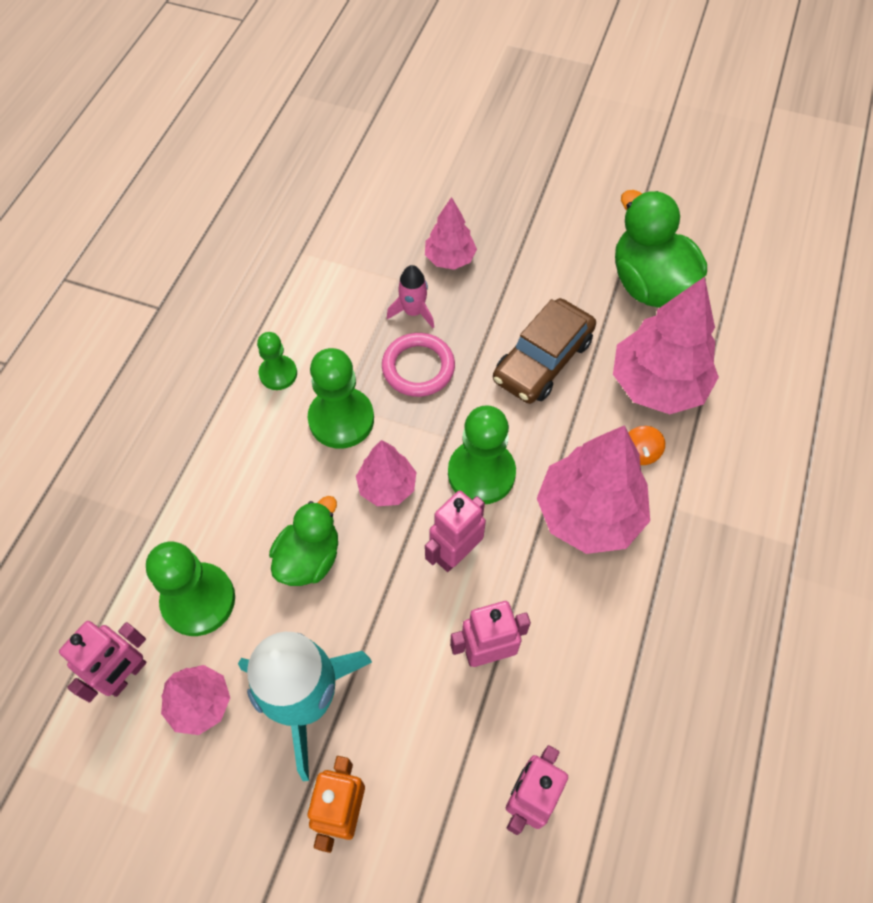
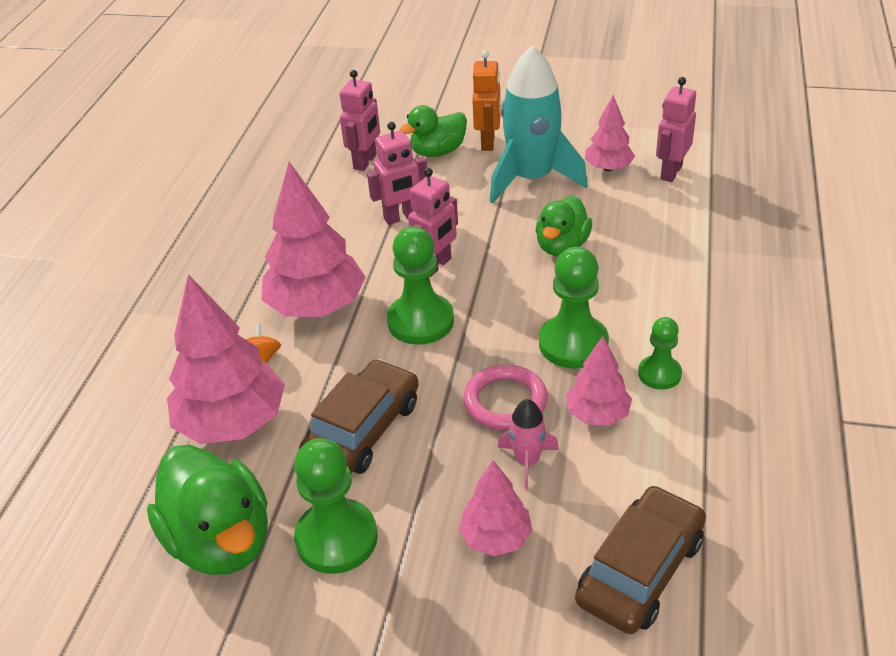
camera: 175 degrees right, 20 degrees down
(198, 600) = (641, 212): green pawn -> green pawn (336, 538)
(358, 225) = (640, 570): none -> brown car
(387, 486) = (509, 300): pink tree -> pink tree (597, 414)
(421, 801) = (438, 152): none -> green duck

